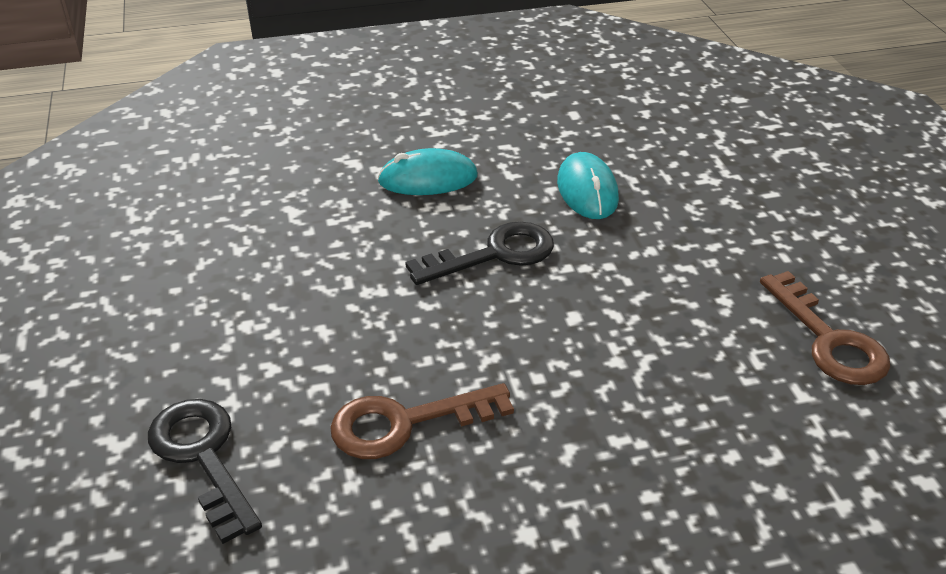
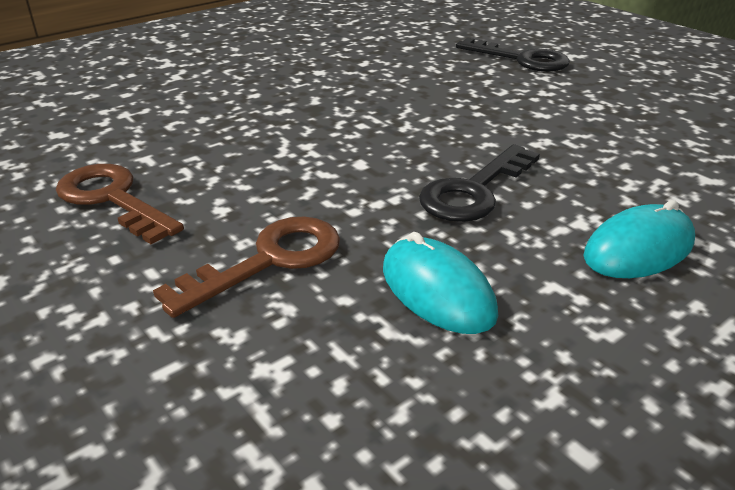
camera: 155 degrees right, 5 degrees down
(405, 423) = (428, 89): brown key -> brown key (269, 260)

